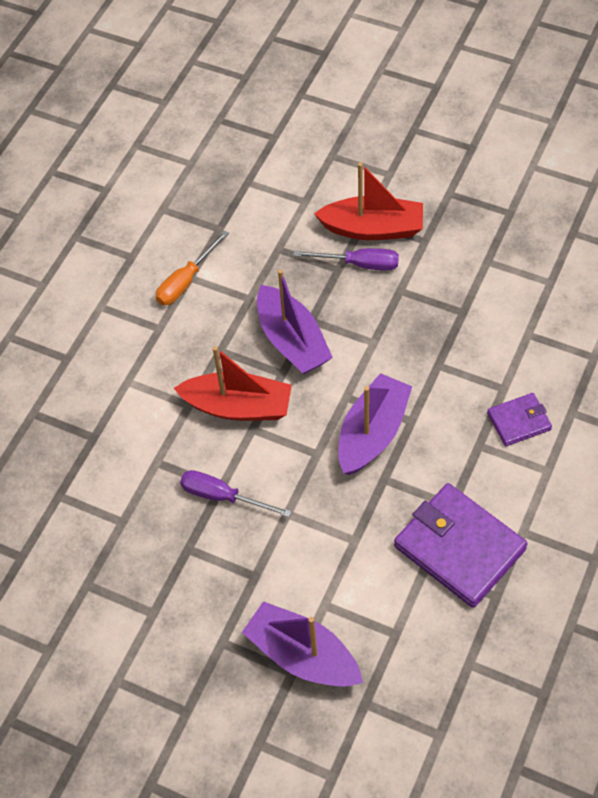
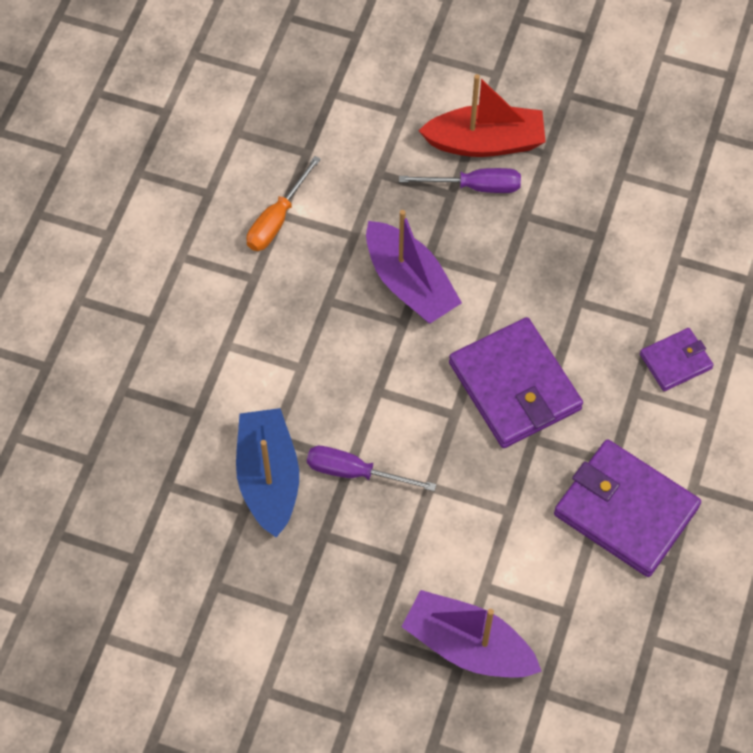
camera: 10 degrees left, 5 degrees up
(147, 496) = (268, 478): none -> blue boat
(238, 406) = (358, 366): red boat -> none
(372, 433) = (514, 386): purple boat -> purple wallet

